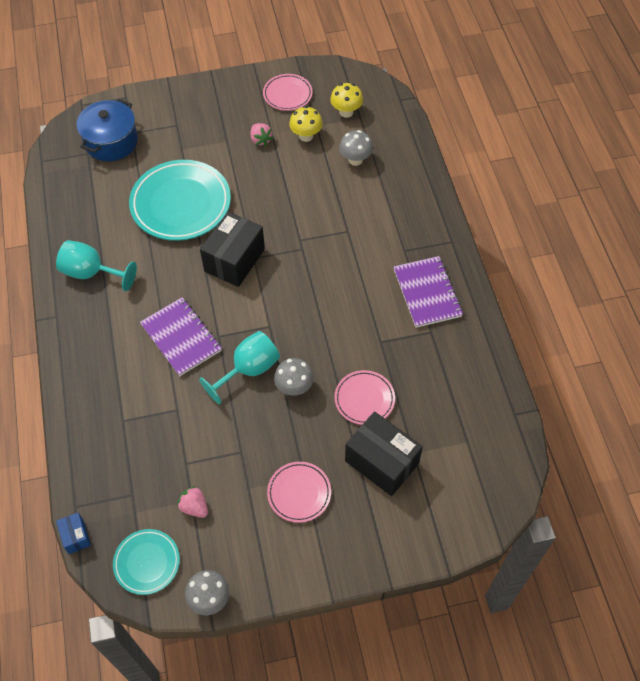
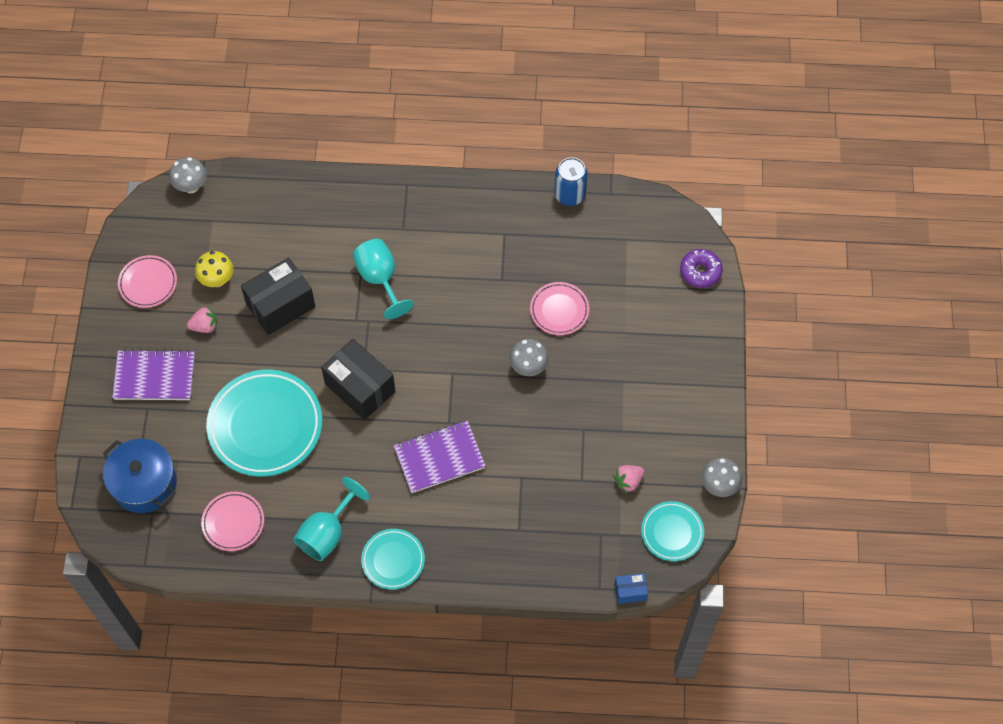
camera: 75 degrees left, 5 degrees up
(74, 327) = (393, 560): none -> turquoise plate
(248, 370) = (496, 403): turquoise goblet -> turquoise goblet (380, 279)
(299, 493) = (638, 389): pink plate -> pink plate (233, 522)
(346, 112) = (198, 232): yellow mushroom -> none
(355, 160) = (269, 241): grey mushroom -> grey mushroom (191, 186)
(381, 462) = (627, 313): black box -> black box (280, 305)
(427, 293) = (460, 224): purple notebook -> purple notebook (154, 377)
(456, 523) = (700, 272): none -> purple donut
(497, 377) = (570, 194): none -> blue can

